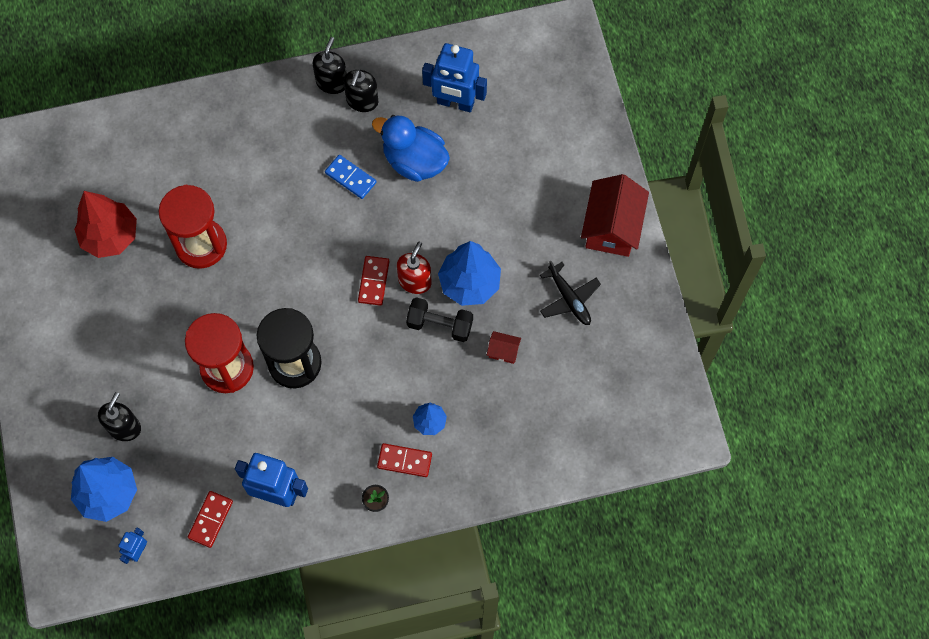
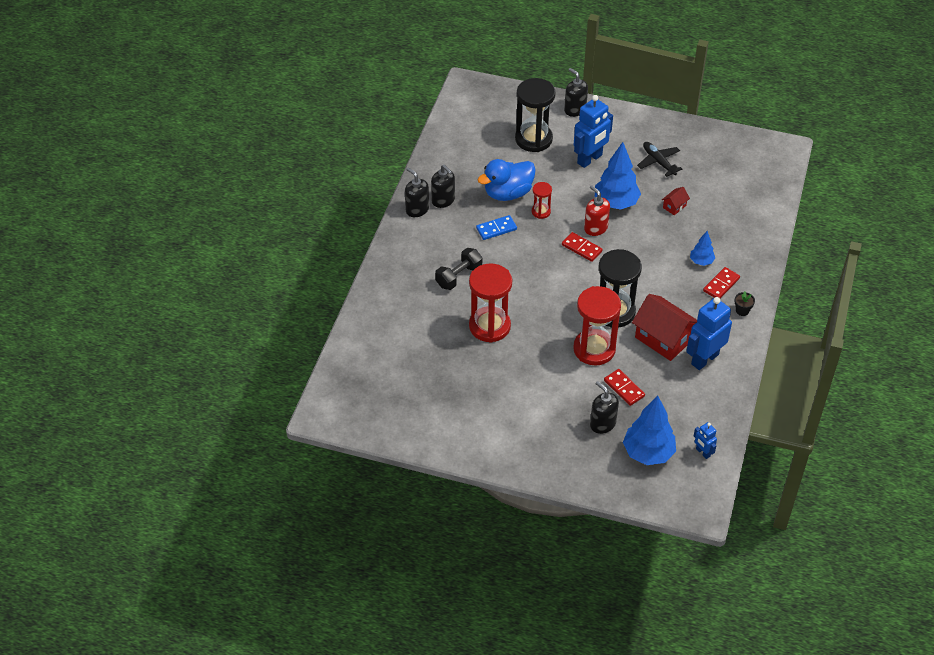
camera: 60 degrees left, 20 degrees down
(110, 236) = (446, 374): red tree -> none
(211, 519) = (703, 402): red domino -> red domino (624, 388)
(406, 210) = (541, 212): none -> red hourglass
(440, 325) = (635, 229): black dumbbell -> black dumbbell (459, 276)
(455, 103) = (480, 157): blue robot -> blue robot (590, 159)
(520, 144) = (533, 139): none -> black hourglass
(569, 299) = (658, 162): black plane -> black plane turned 120 degrees counterclockwise
(600, 163) = (575, 110): none -> black soap dispenser
(612, 227) = (622, 123): red house -> red house (663, 339)

